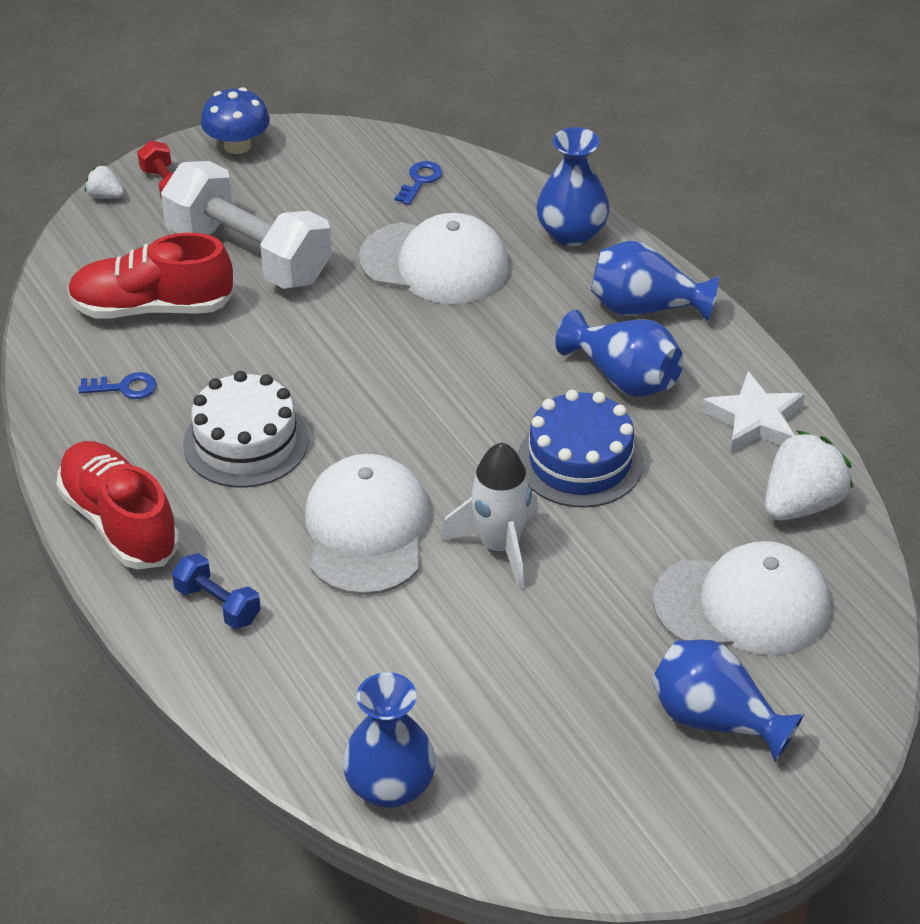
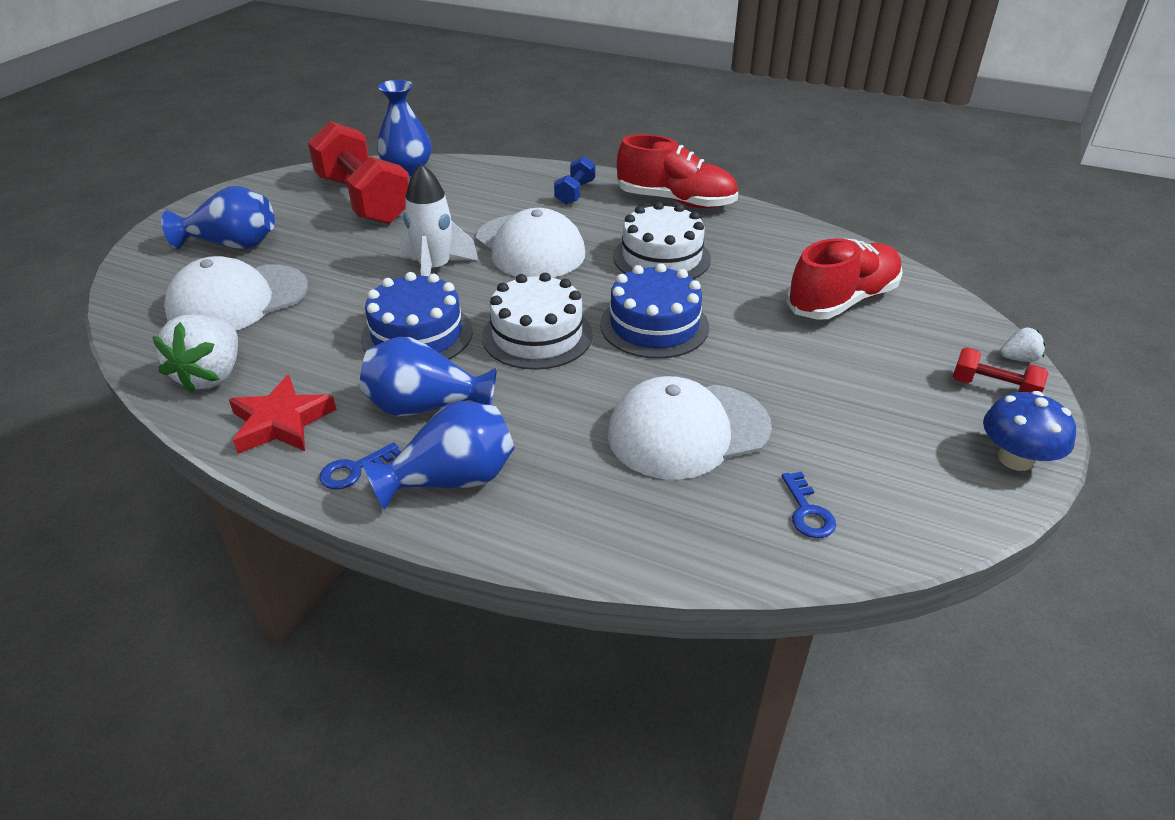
camera: 145 degrees right, 5 degrees down
(124, 387) = (778, 254): blue key -> blue key (354, 470)
(218, 604) = (575, 193): blue dumbbell -> blue dumbbell turned 75 degrees counterclockwise
(248, 254) = (841, 366): white dumbbell -> none
(351, 365) = (654, 325): none -> blue cake
(468, 405) = (537, 335): none -> white cake
(498, 736) = (364, 200): none -> red dumbbell
(571, 233) = (593, 529): blue vase -> none
(755, 420) = (281, 422): white star -> red star

